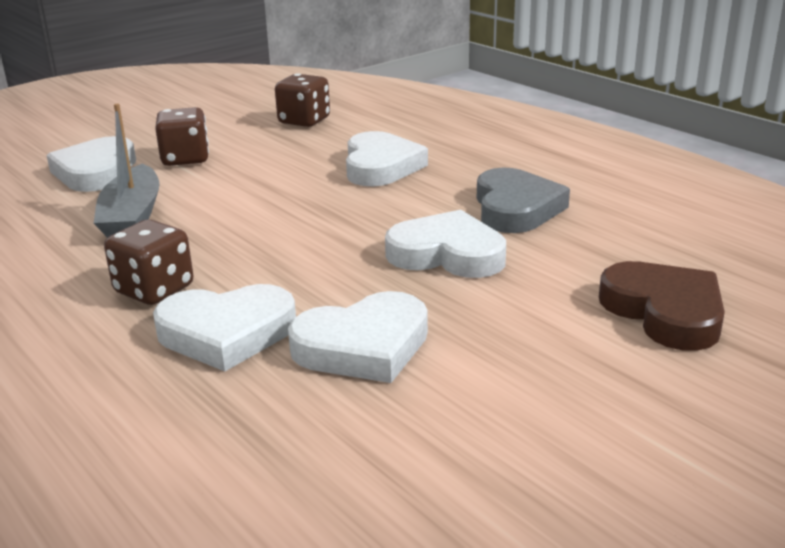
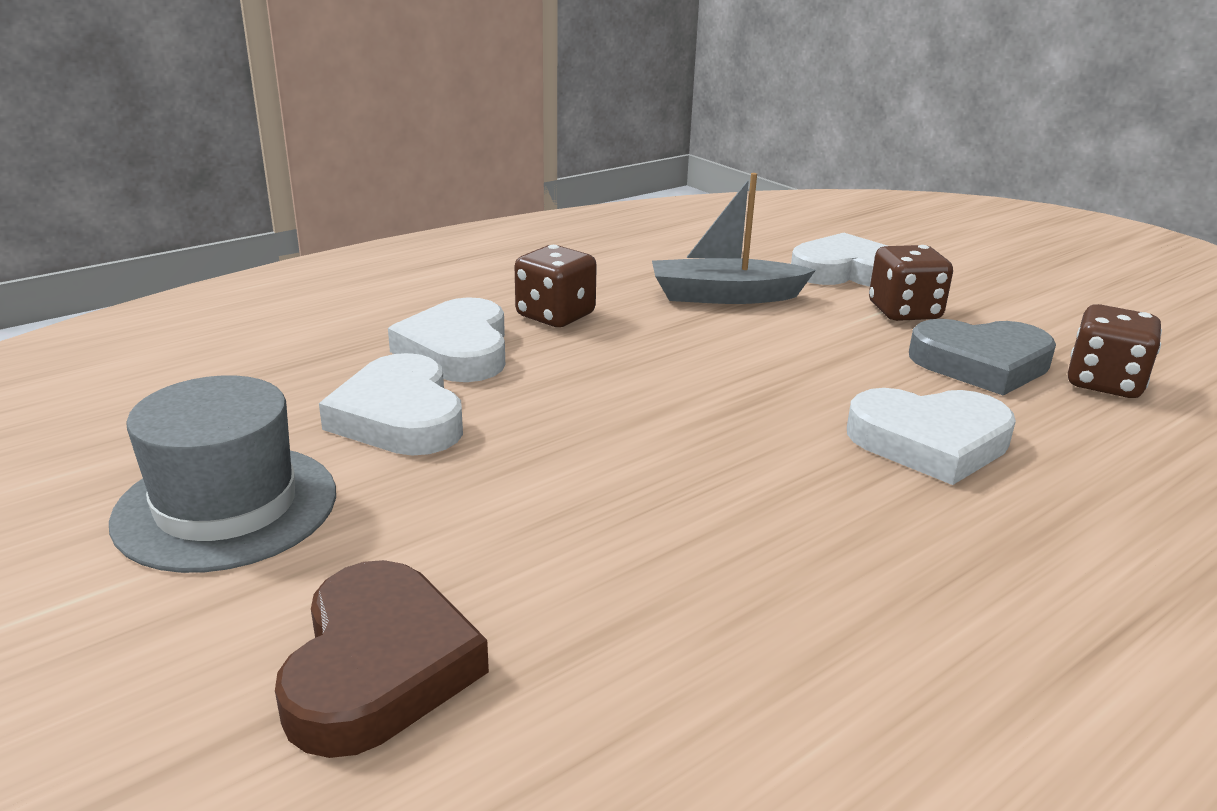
camera: 90 degrees right, 0 degrees up
(447, 254) = (612, 481): white heart -> none
(515, 208) = (780, 560): grey heart -> grey heart (981, 364)
(526, 406) = (226, 506): none -> grey hat
(665, 312) = (379, 667): brown heart -> brown heart turned 60 degrees counterclockwise

